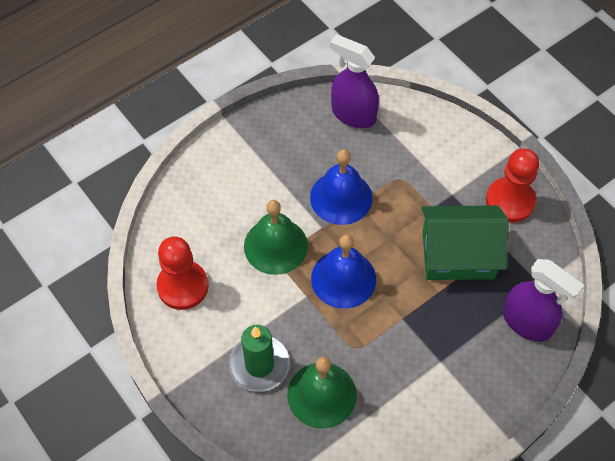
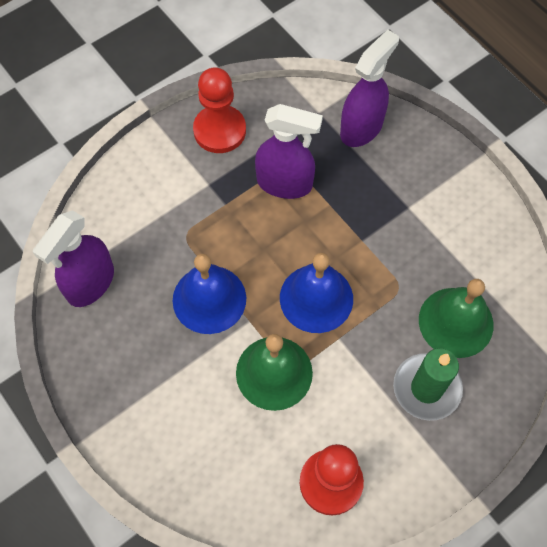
camera: 90 degrees left, 5 degrees up
(458, 254) = (285, 183): green house -> purple spray bottle

